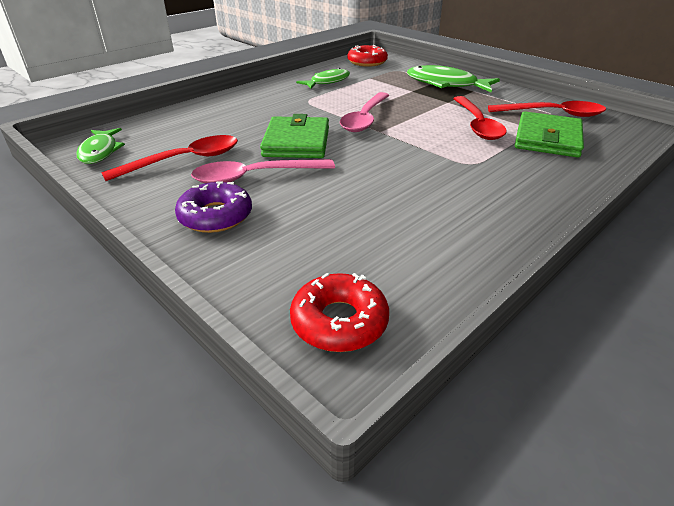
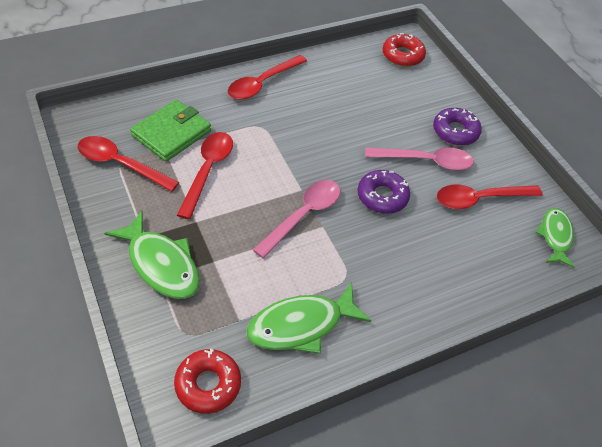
camera: 165 degrees left, 15 degrees up
(296, 142) = (382, 196): green wallet -> purple donut
(327, 82) = (301, 325): green fish -> green fish, size x1.53
(523, 204) = (262, 83): none -> red spoon

